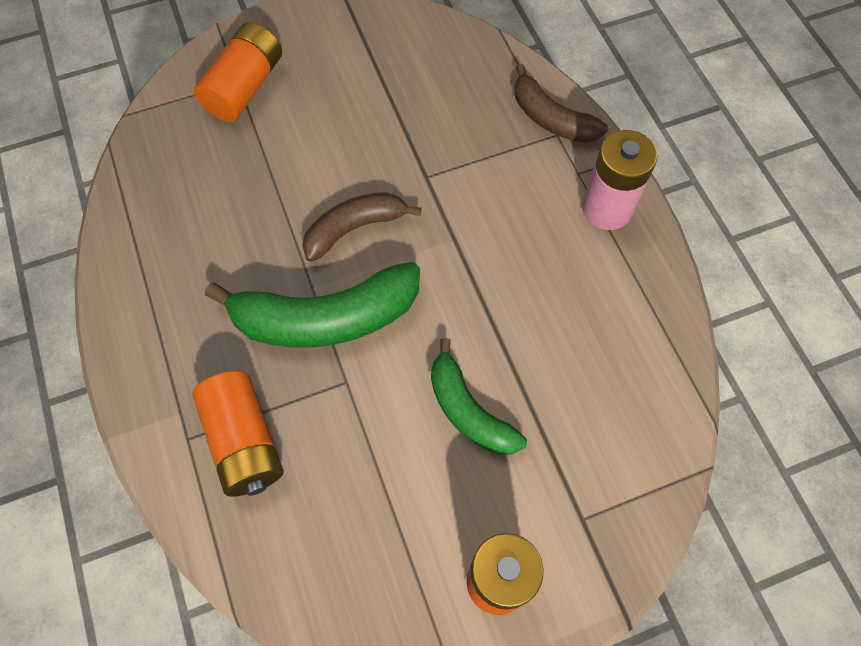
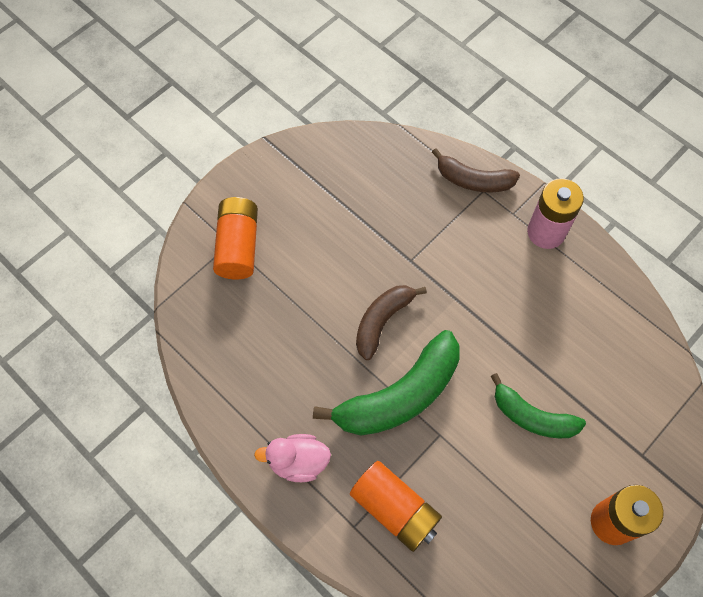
camera: 25 degrees left, 0 degrees up
(169, 339) = (298, 462): none -> pink duck

